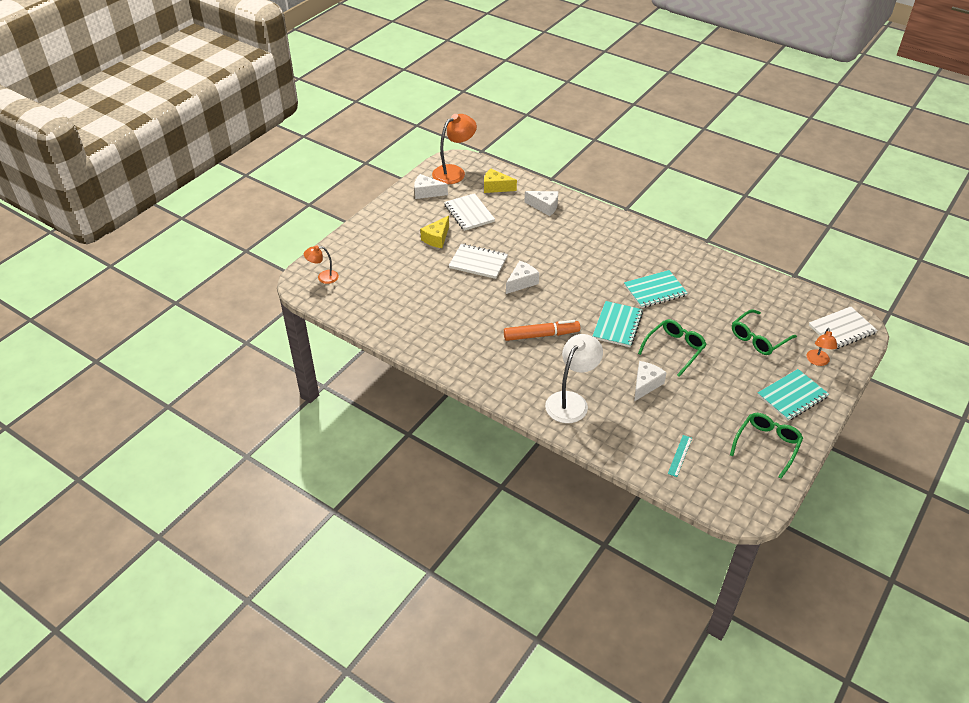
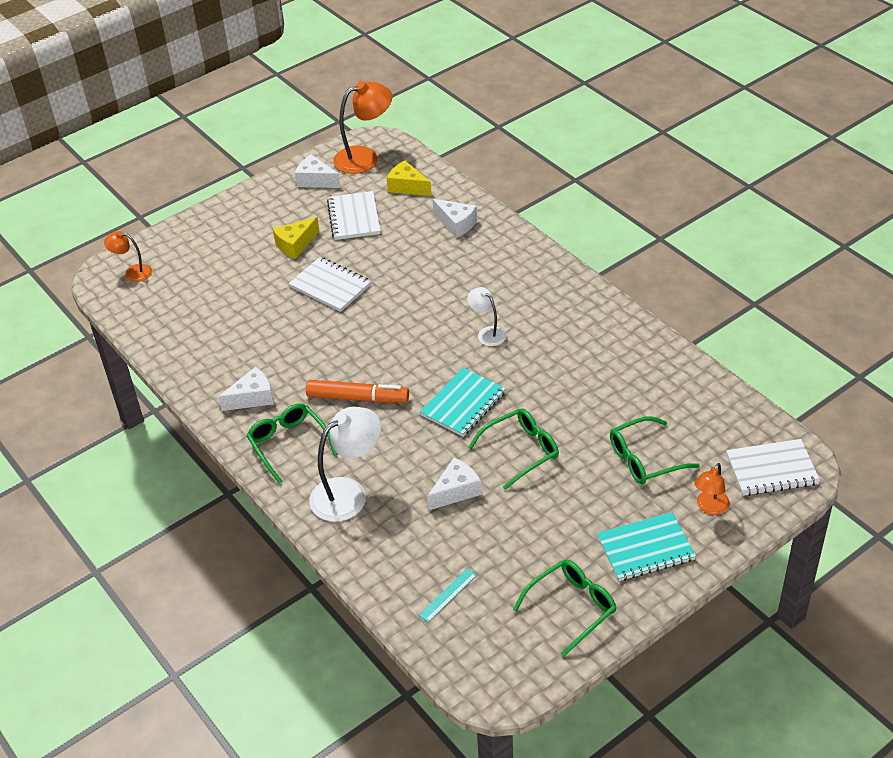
camera: 20 degrees right, 0 degrees up
(509, 376) = (289, 444): none -> green glasses
(521, 282) = (371, 322): white cheese -> white cheese (252, 398)
(607, 275) = (487, 333): none -> white lamp
(655, 291) = (540, 365): turquoise notebook -> none

